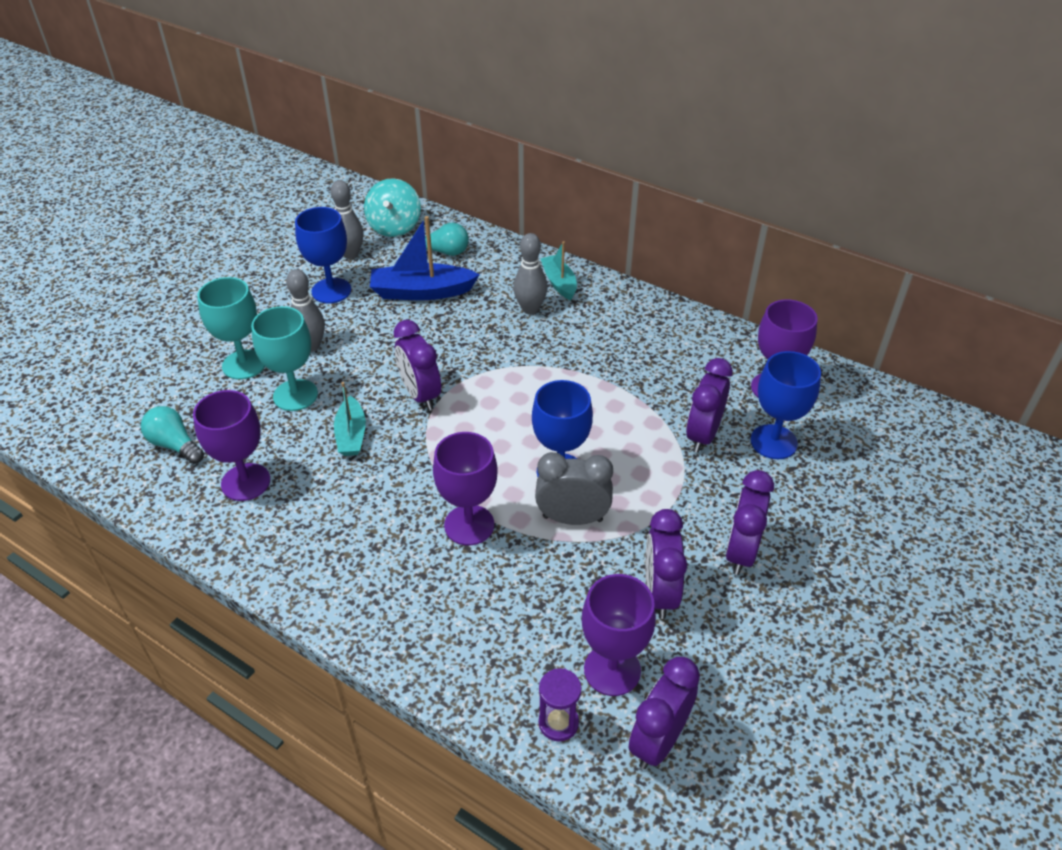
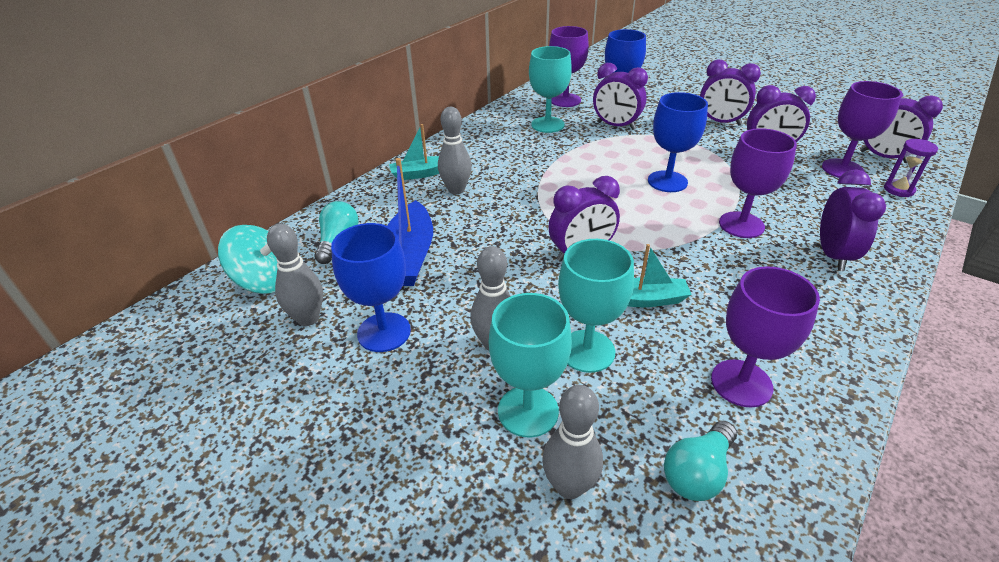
camera: 85 degrees left, 5 degrees down
(181, 384) = (569, 486): none -> grey bowling pin
(409, 596) = (833, 255): none -> purple clock
(572, 518) = (715, 178): grey clock -> none
(692, 371) = (547, 125): none -> turquoise goblet

